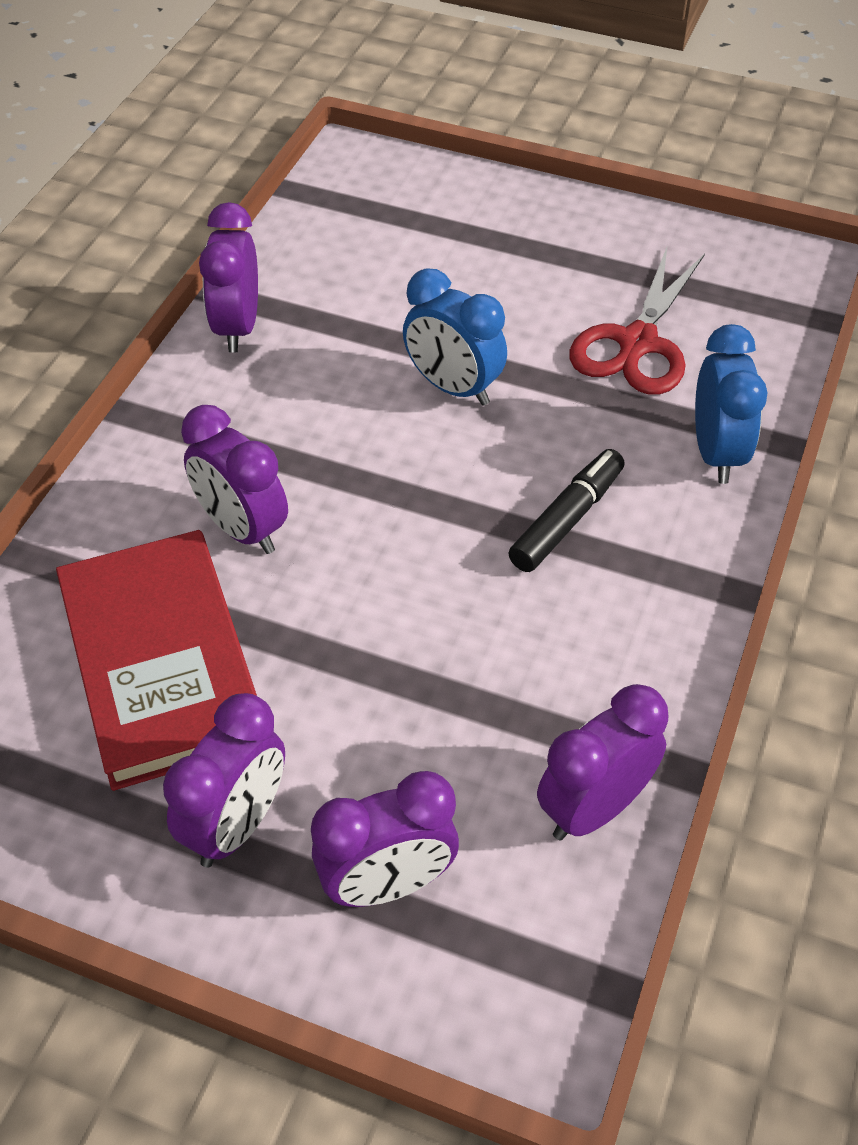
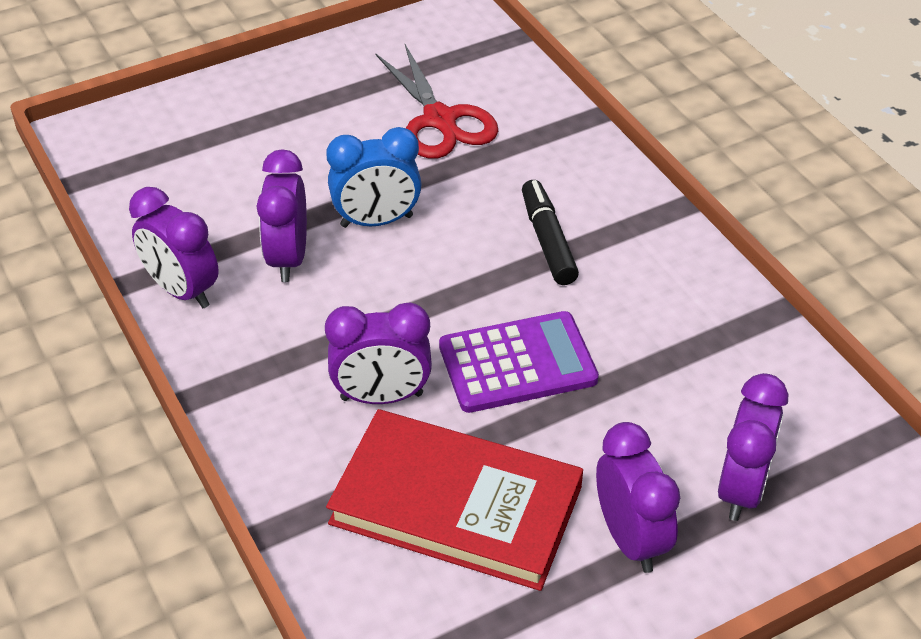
camera: 50 degrees left, 5 degrees down
(379, 598) = (517, 363): none -> purple calculator
(594, 808) = (771, 363): purple clock -> purple clock (288, 258)
(716, 453) = (568, 147): blue clock -> none

